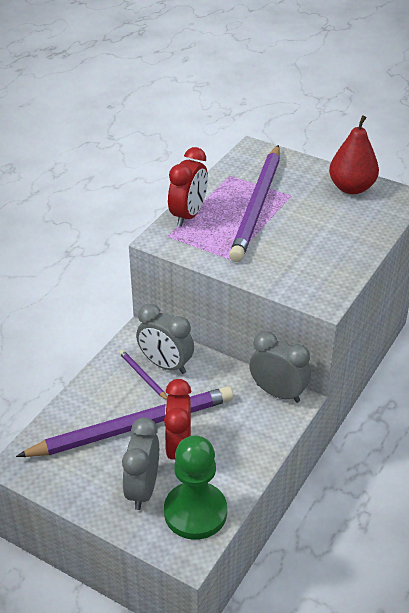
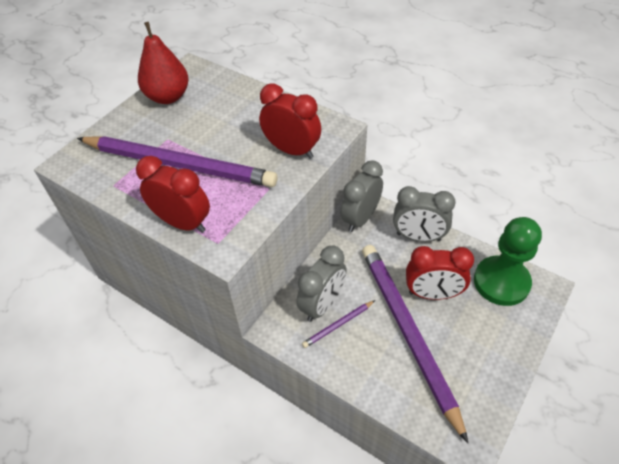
camera: 85 degrees left, 10 degrees up
(143, 489) = (483, 322): grey clock -> grey clock (418, 237)
(284, 270) = (292, 150): none -> red clock

